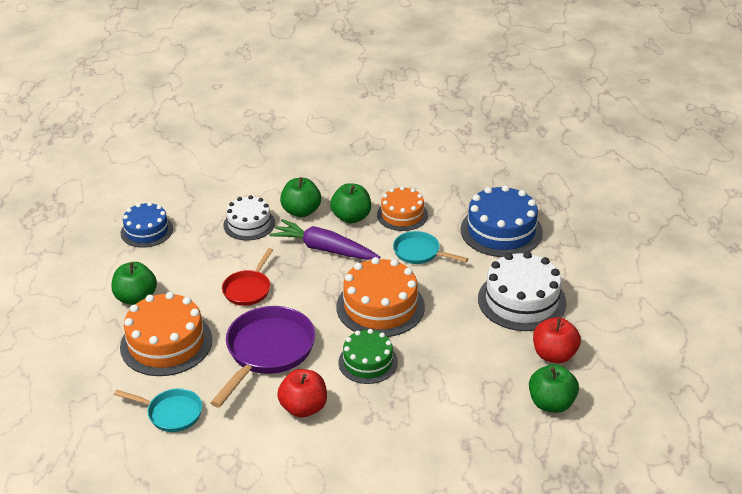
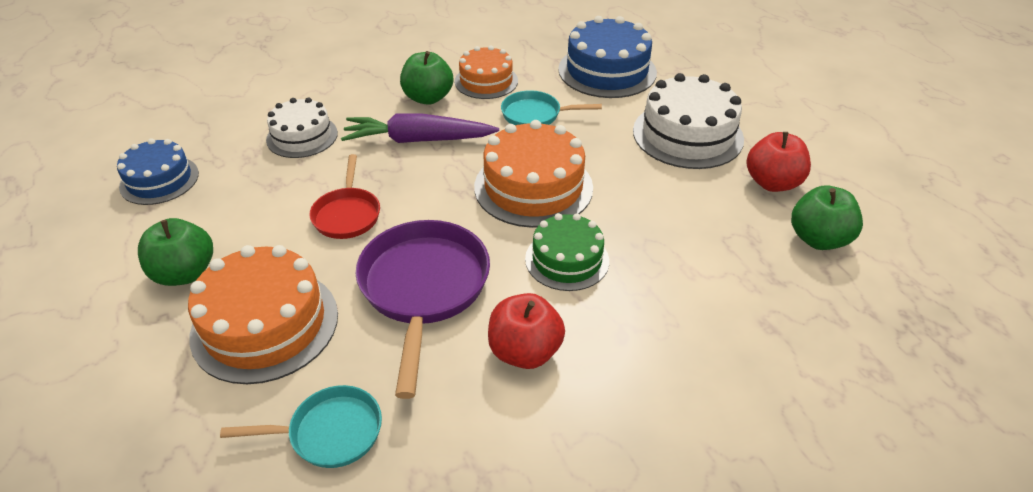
camera: 25 degrees left, 5 degrees up
(301, 211) = (361, 106): green apple -> none

